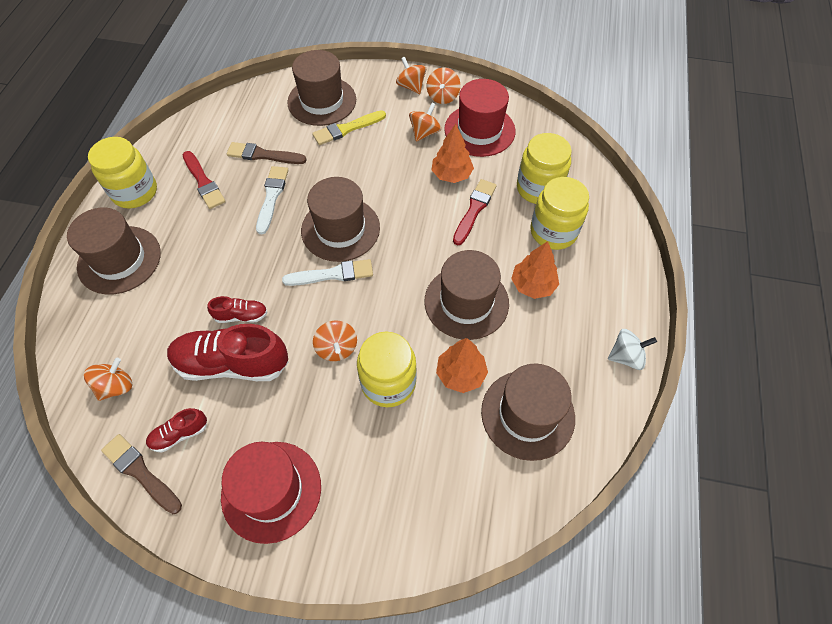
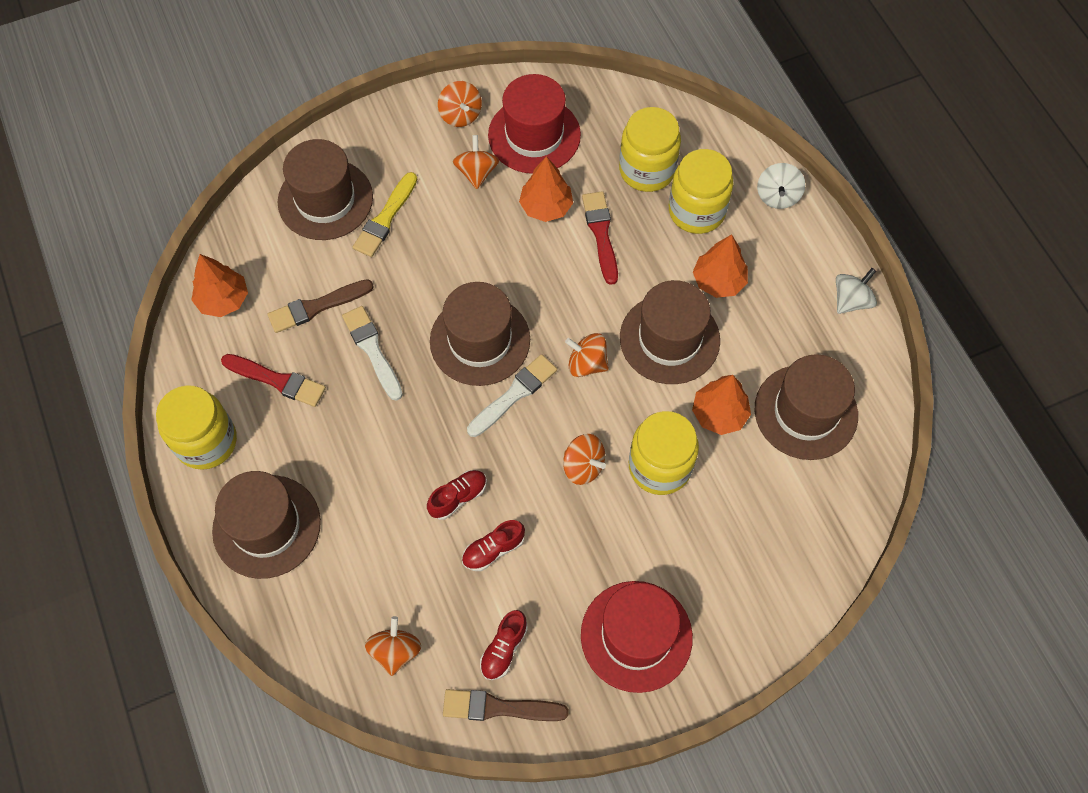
camera: 35 degrees left, 5 degrees up
(217, 123) = (223, 300): none -> orange tree
(232, 363) = (493, 550): red shoe -> red shoe, size x0.48
(411, 86) = (414, 122): orange spinning top -> orange spinning top (587, 364)
(622, 254) = (777, 196): none -> white spinning top

